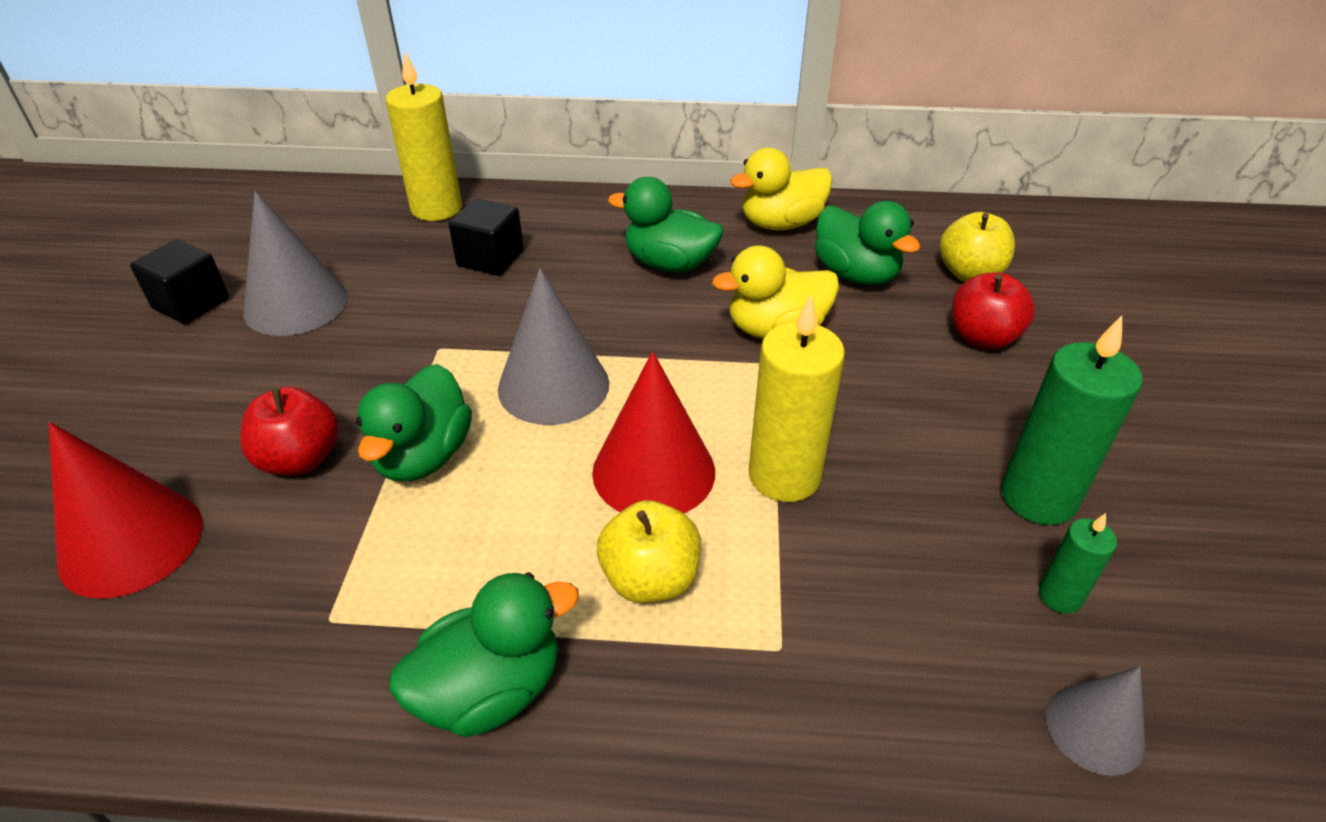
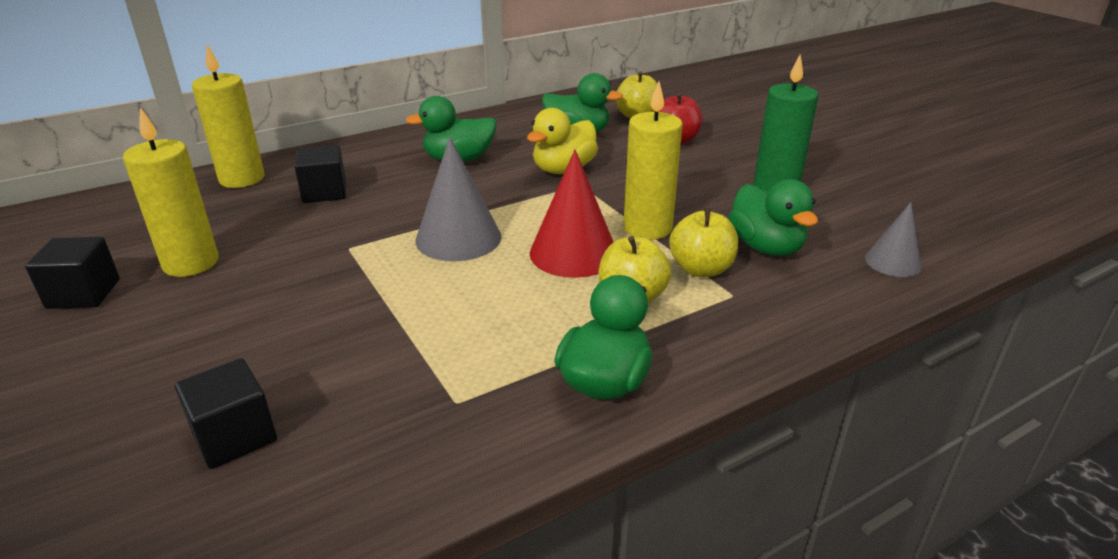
camera: 35 degrees left, 10 degrees down
(131, 542) = (235, 436): red cone -> black cube
(296, 304) = (191, 263): grey cone -> yellow candle
(300, 459) = (319, 338): red apple -> none
(423, 456) = (413, 302): green duck -> green duck (766, 247)
(781, 224) = (505, 123): yellow duck -> none
(783, 581) = (701, 269): none -> yellow apple
(1059, 596) = (826, 223): green candle -> none

